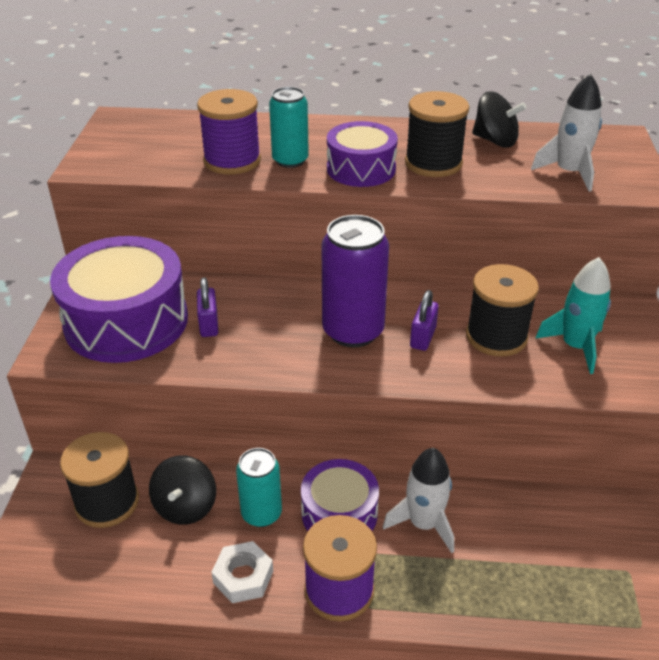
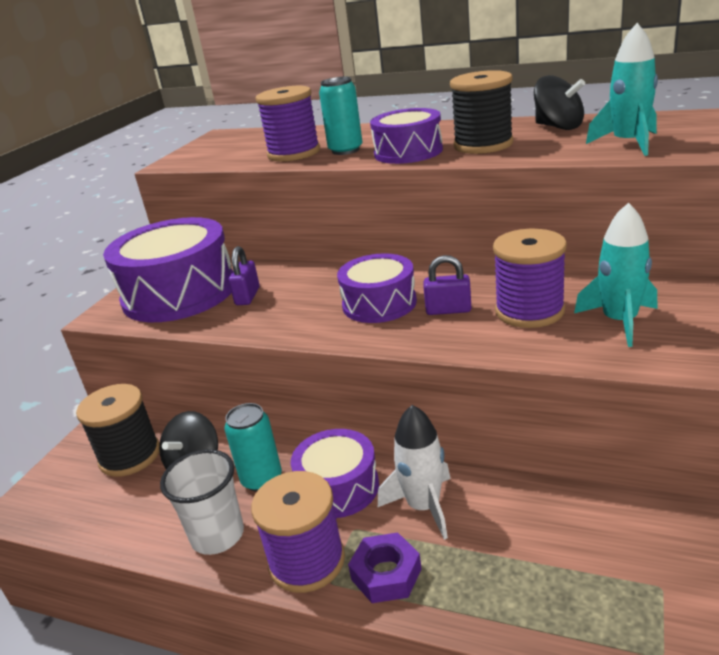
camera: 20 degrees right, 10 degrees down
(243, 577) = (217, 535): white nut -> white cup
(353, 331) = (379, 303): purple can -> purple drum
(414, 592) = (386, 574): none -> purple nut
(423, 337) = (448, 310): purple padlock -> purple padlock turned 60 degrees clockwise
(496, 336) = (529, 311): black spool -> purple spool
(569, 173) = (628, 144): white rocket -> turquoise rocket

